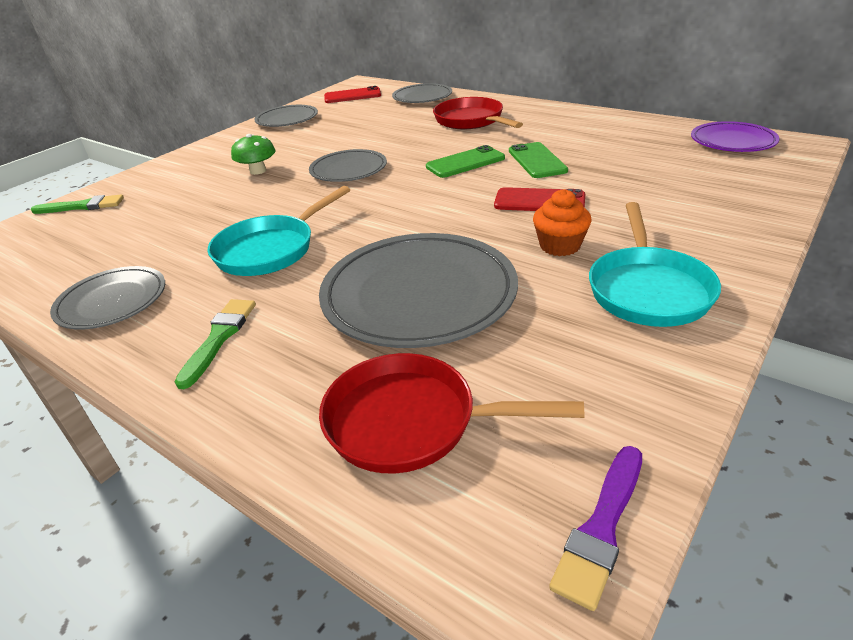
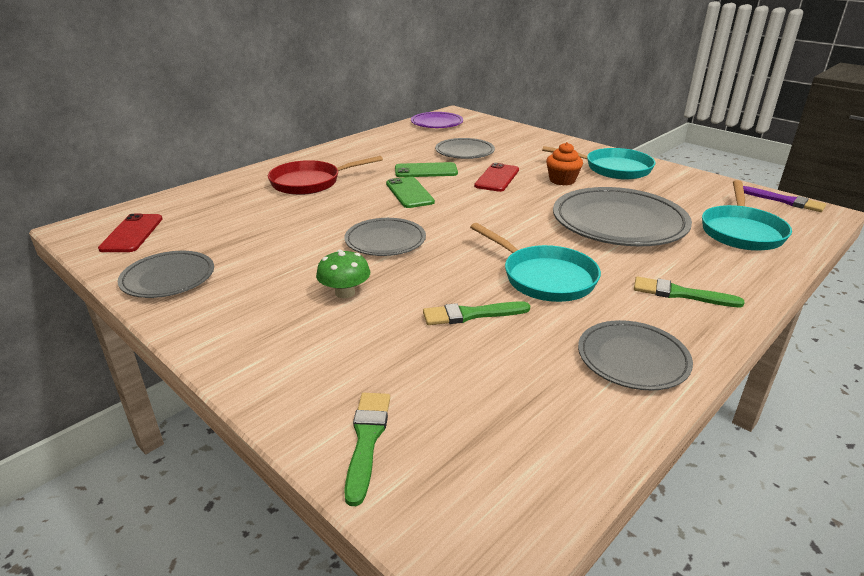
camera: 85 degrees left, 5 degrees down
(211, 221) = (471, 314): none -> green brush
(411, 421) = (741, 231): red pan -> turquoise pan
(422, 97) = (204, 197): grey plate -> grey plate (464, 152)

